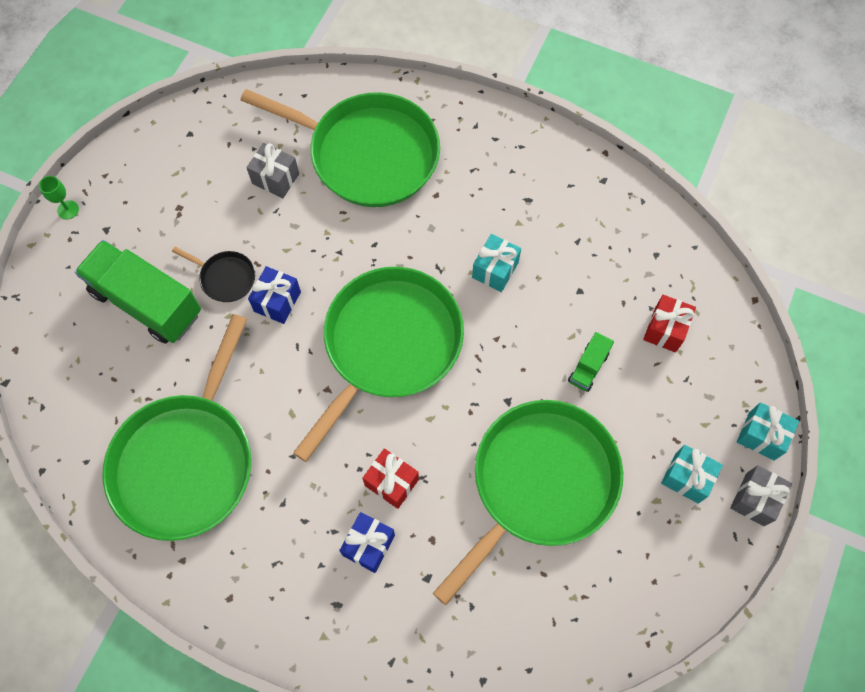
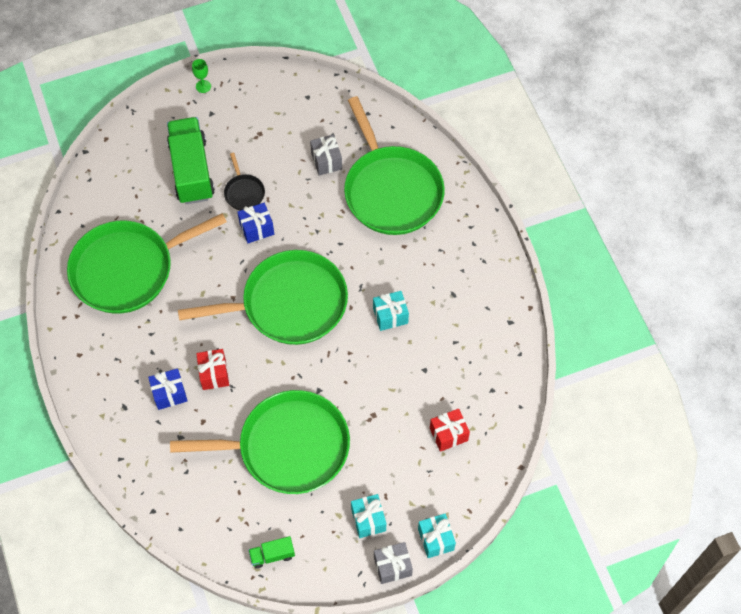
camera: 45 degrees right, 5 degrees down
(588, 367) = (382, 414): green truck -> green truck (272, 555)

